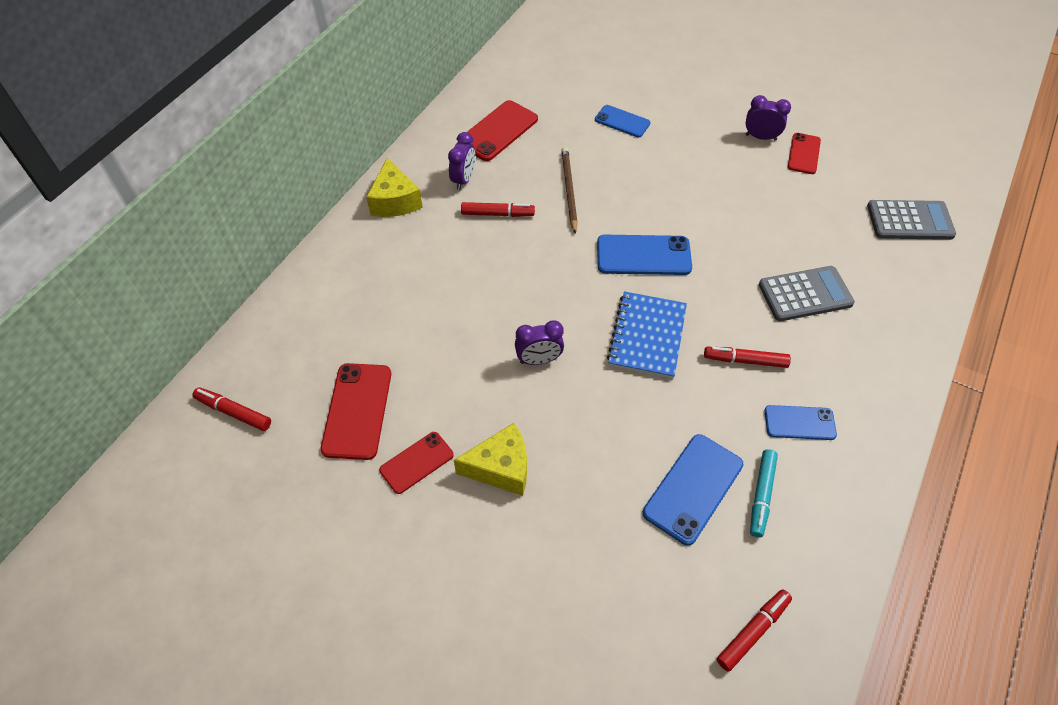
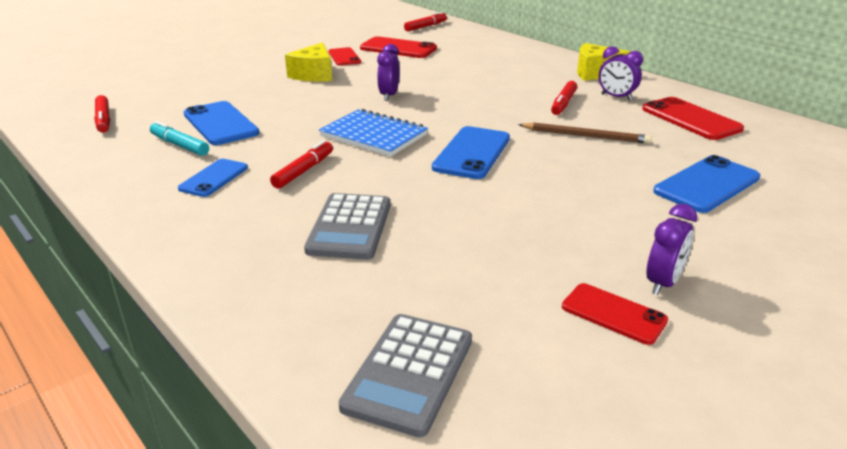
camera: 110 degrees right, 25 degrees down
(622, 121) = (707, 184): blue phone -> blue phone, size x1.57

